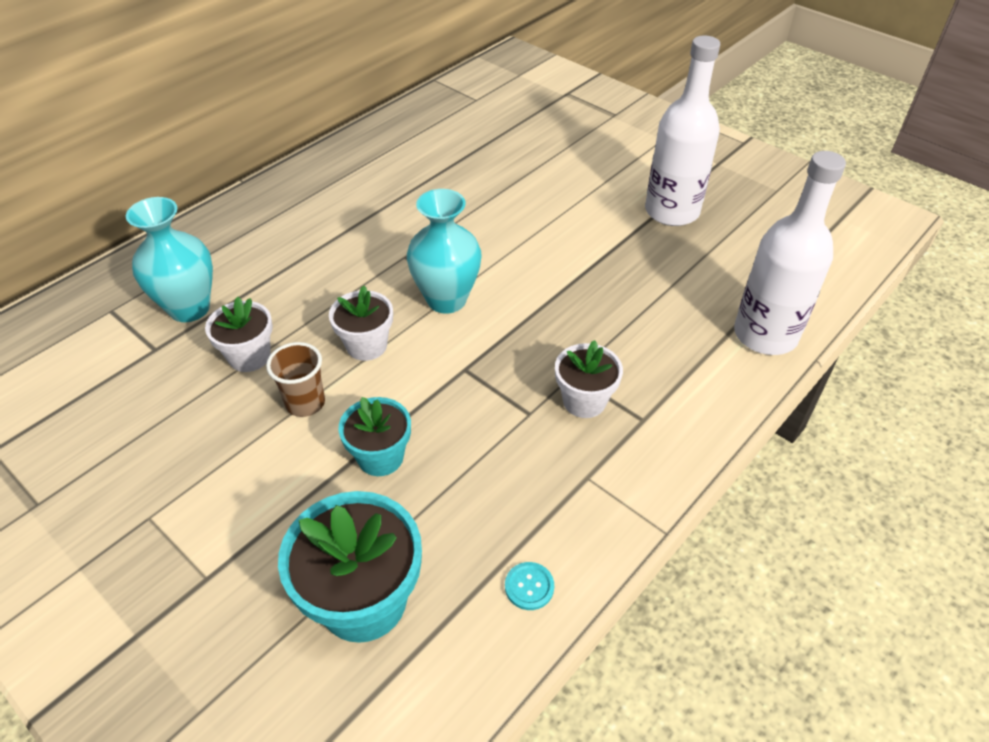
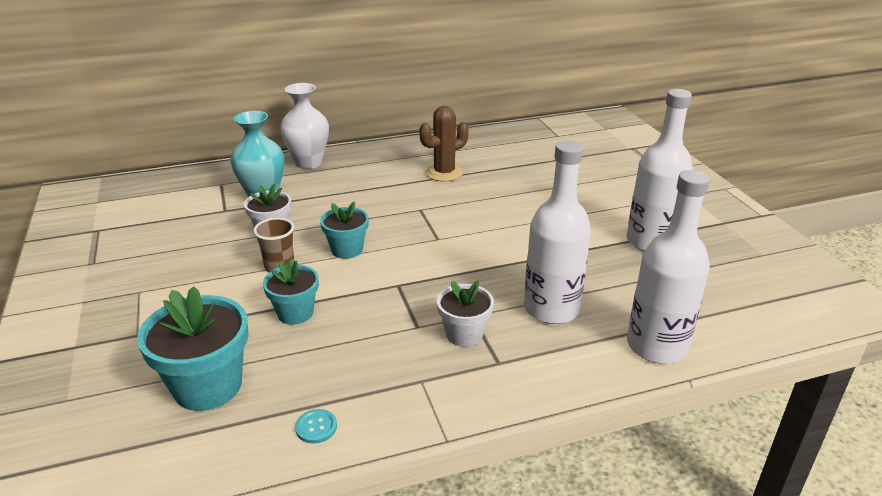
camera: 30 degrees right, 15 degrees down
(206, 235) = (308, 163): none -> white vase
(366, 345) = (347, 250): white flower pot -> turquoise flower pot
(390, 194) = (444, 173): none -> brown cactus
(446, 299) = (424, 242): turquoise vase -> none
(642, 332) = (551, 309): none -> white bottle

